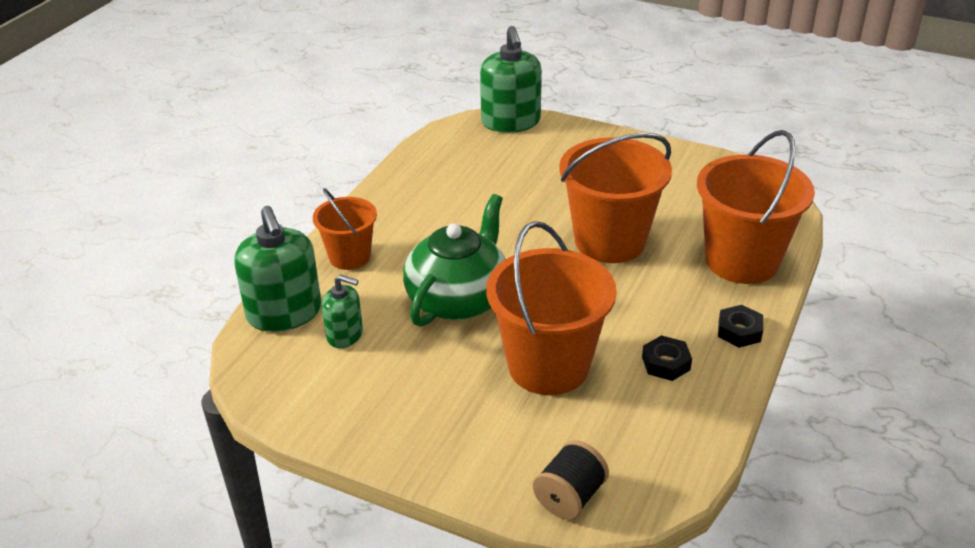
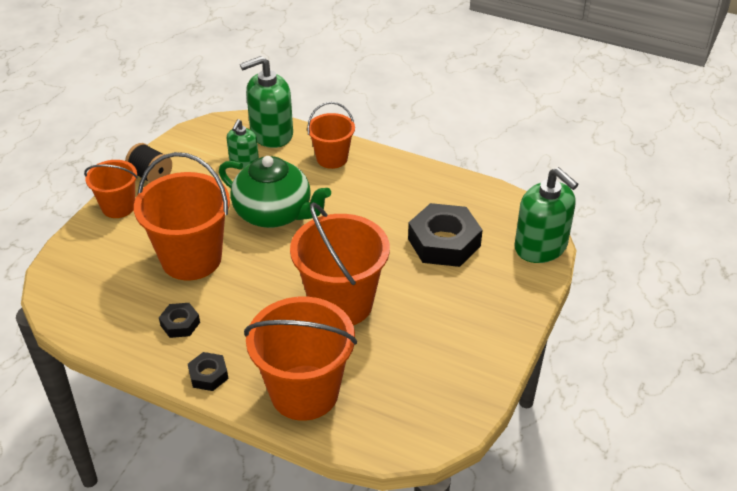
camera: 90 degrees right, 5 degrees up
(440, 458) = (118, 207): none -> orange bucket
(507, 176) = (444, 242): none -> black nut
(511, 122) = (541, 246): green soap dispenser -> green soap dispenser turned 120 degrees counterclockwise
(570, 497) = (67, 263): black spool -> black spool (151, 176)

